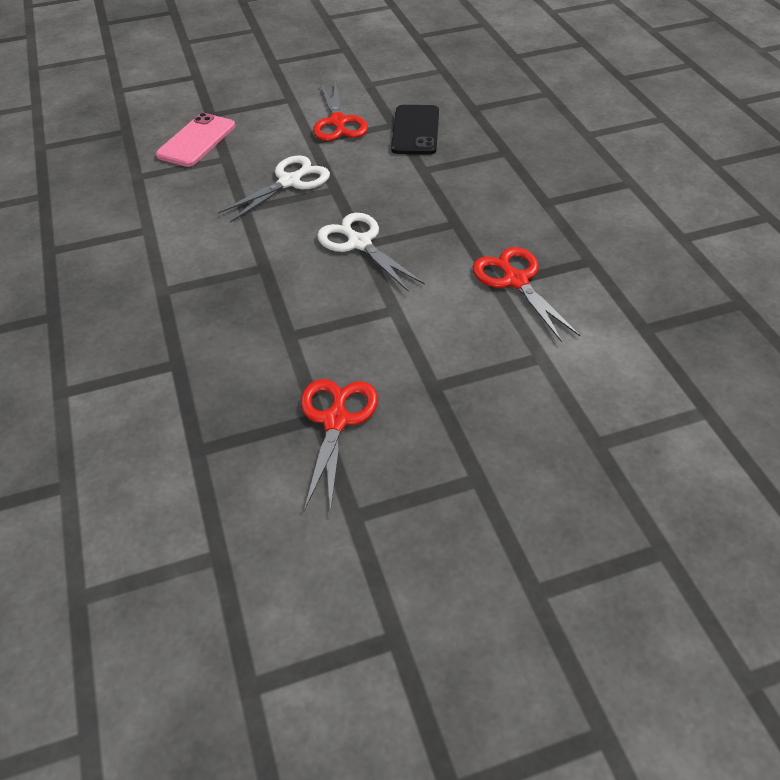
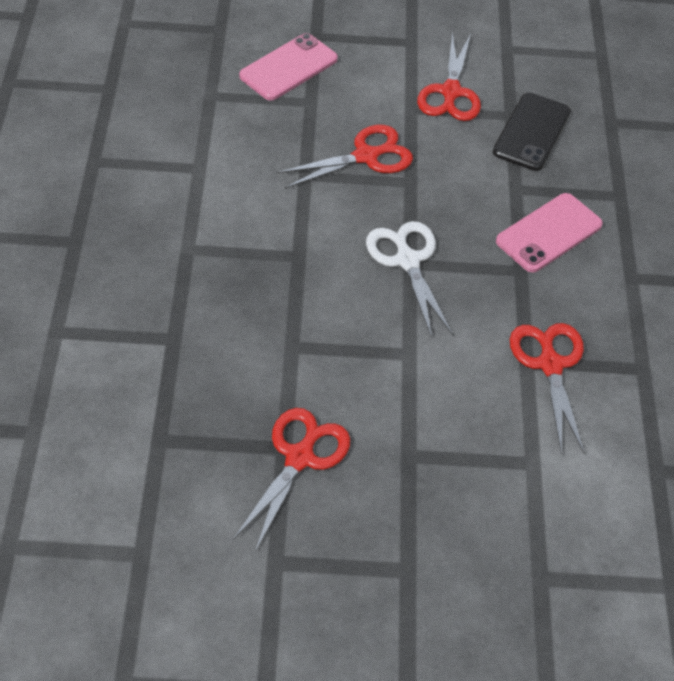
camera: 15 degrees right, 5 degrees up
(289, 182) = (366, 156): white scissors -> red scissors
(465, 191) = (549, 233): none -> pink phone

